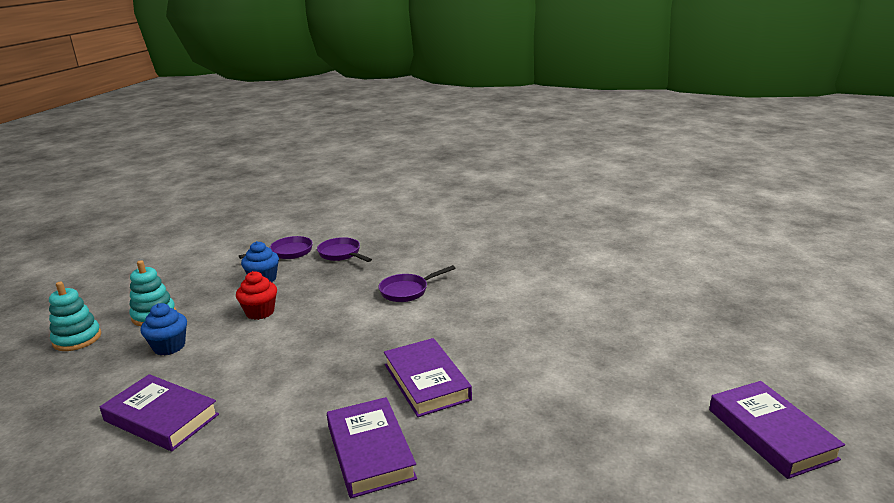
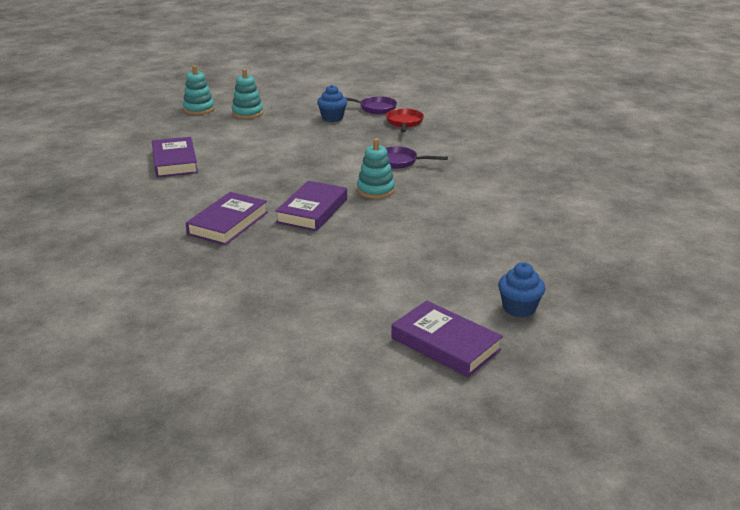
camera: 45 degrees right, 5 degrees up
(169, 347) = (229, 132): blue cupcake -> blue cupcake (519, 308)
(260, 312) = (298, 135): red cupcake -> none
(341, 254) = (404, 123): purple pan -> red pan
(440, 328) = (375, 190): none -> turquoise stacking toy
(771, 434) = (445, 344): purple book -> purple book turned 75 degrees counterclockwise

